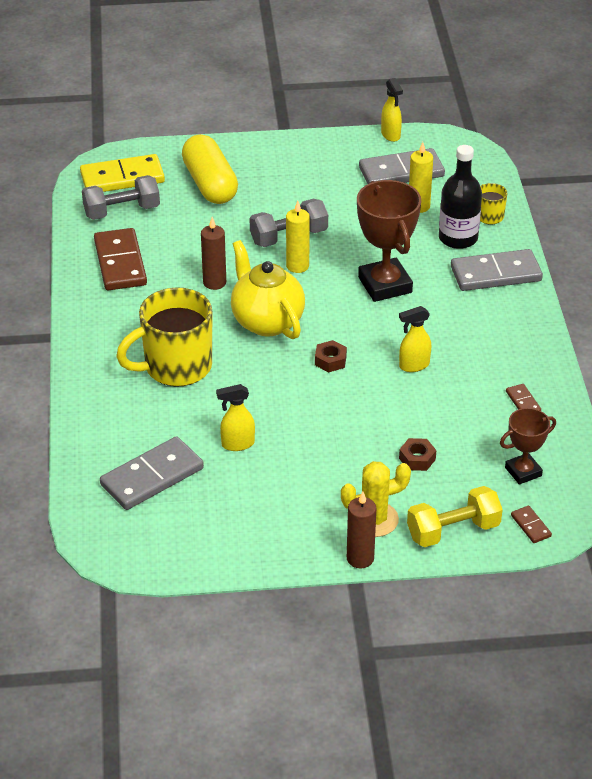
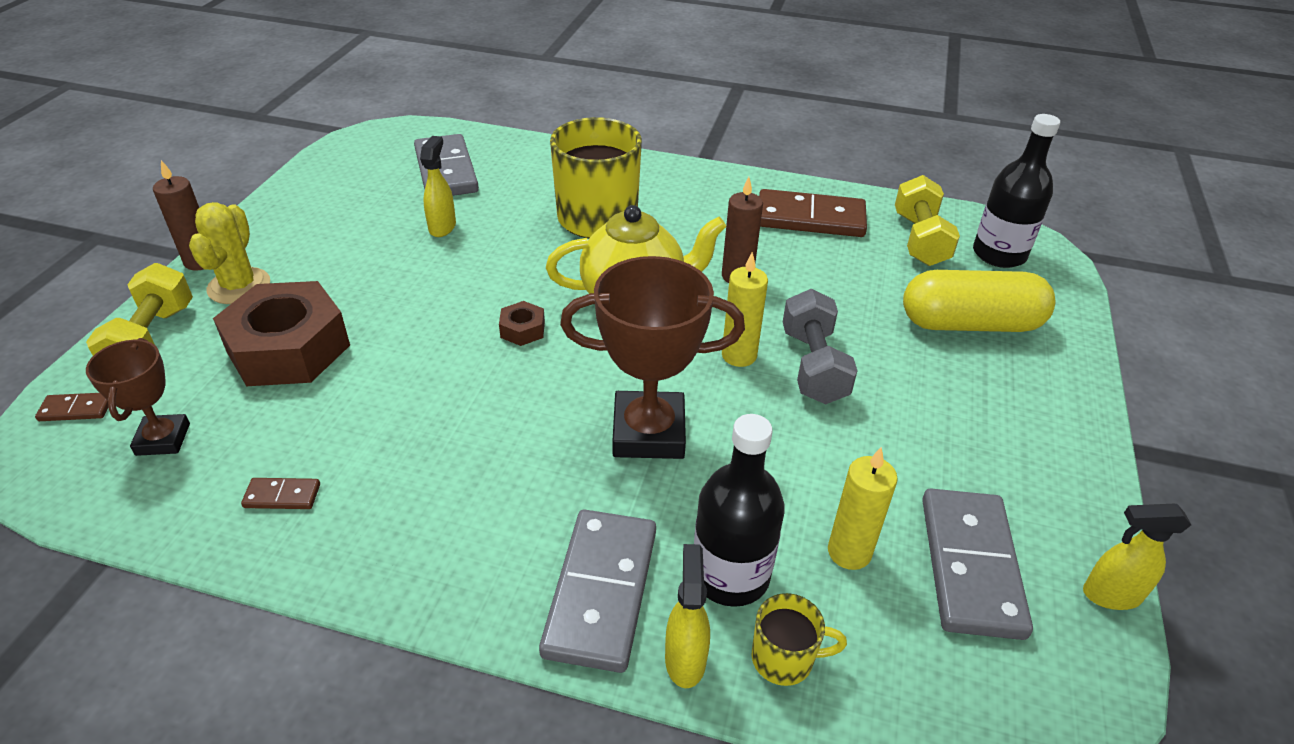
camera: 110 degrees right, 0 degrees up
(122, 178) = (999, 254): yellow domino -> black bottle
(122, 211) = (920, 239): grey dumbbell -> yellow dumbbell
(413, 365) = (453, 403): yellow spray bottle -> yellow spray bottle (685, 659)
(417, 459) = (288, 348): brown nut -> brown nut, size x2.38

